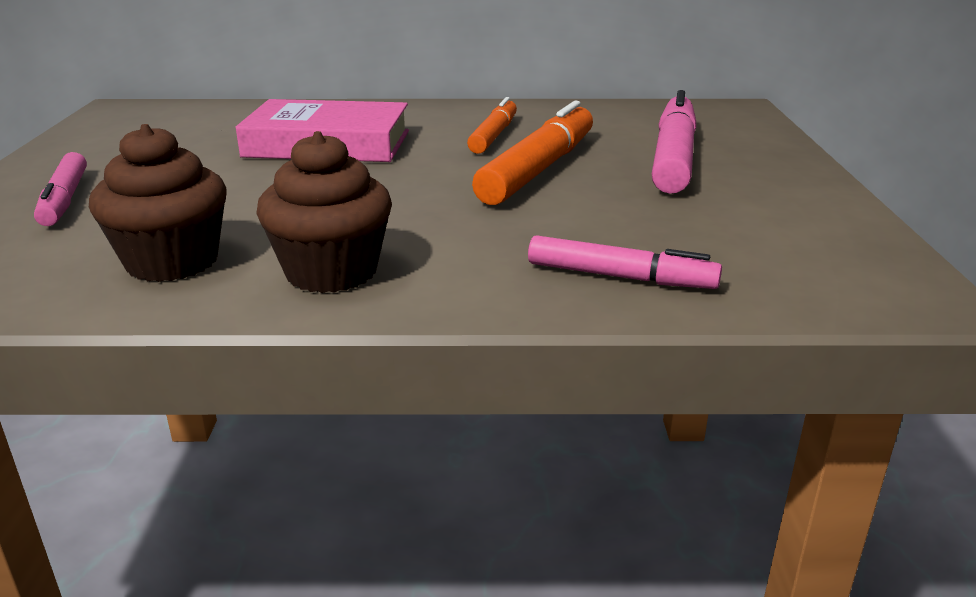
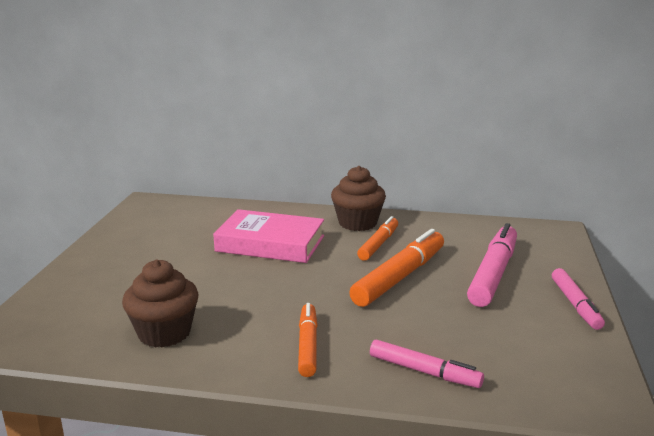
camera: 10 degrees right, 5 degrees down
(65, 199) = (109, 278): pink marker -> pink marker (575, 305)
(331, 272) = (253, 350): brown cupcake -> brown cupcake (357, 223)
(422, 259) = (307, 345): none -> orange marker

